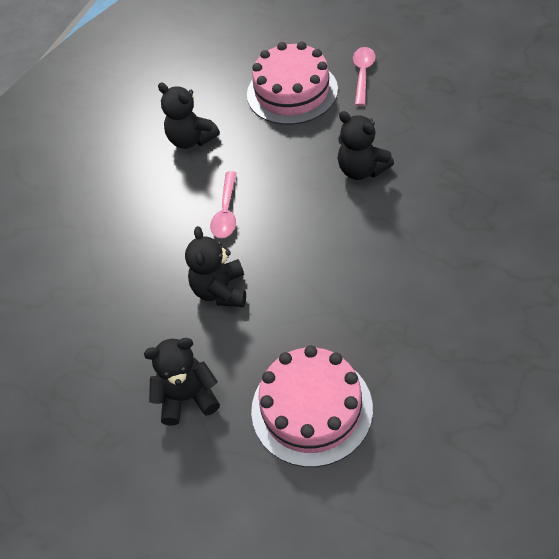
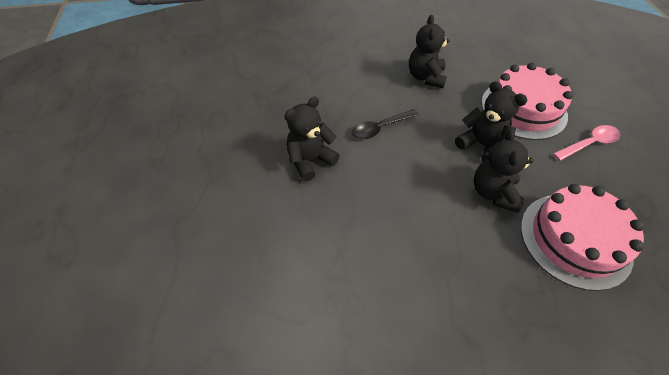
camera: 50 degrees right, 0 degrees up
(187, 397) = (209, 188): black teddy bear -> black teddy bear (481, 145)
(226, 212) = (380, 128): pink spoon -> black spoon
(311, 409) = (237, 277): pink cake -> pink cake (575, 239)

